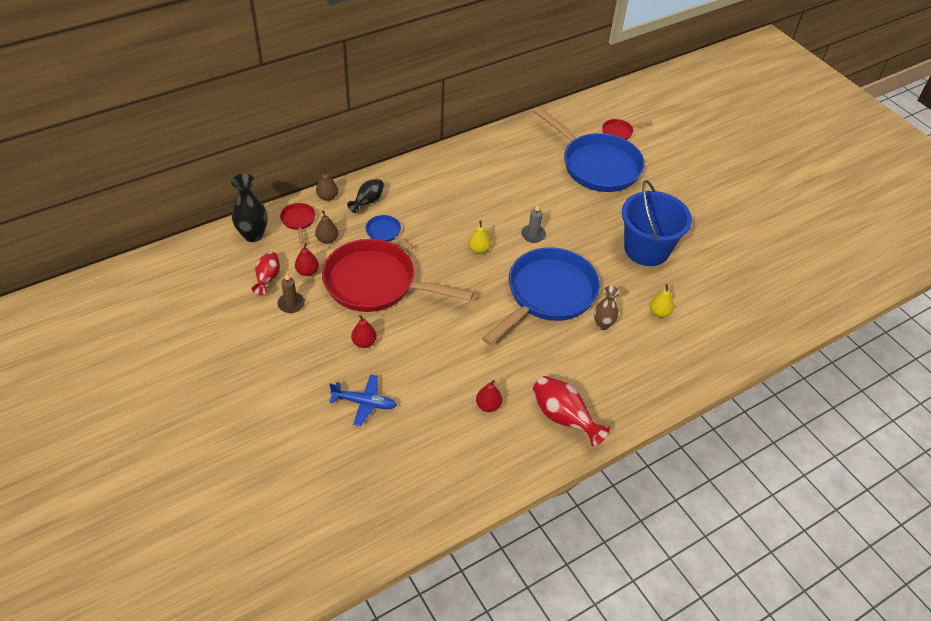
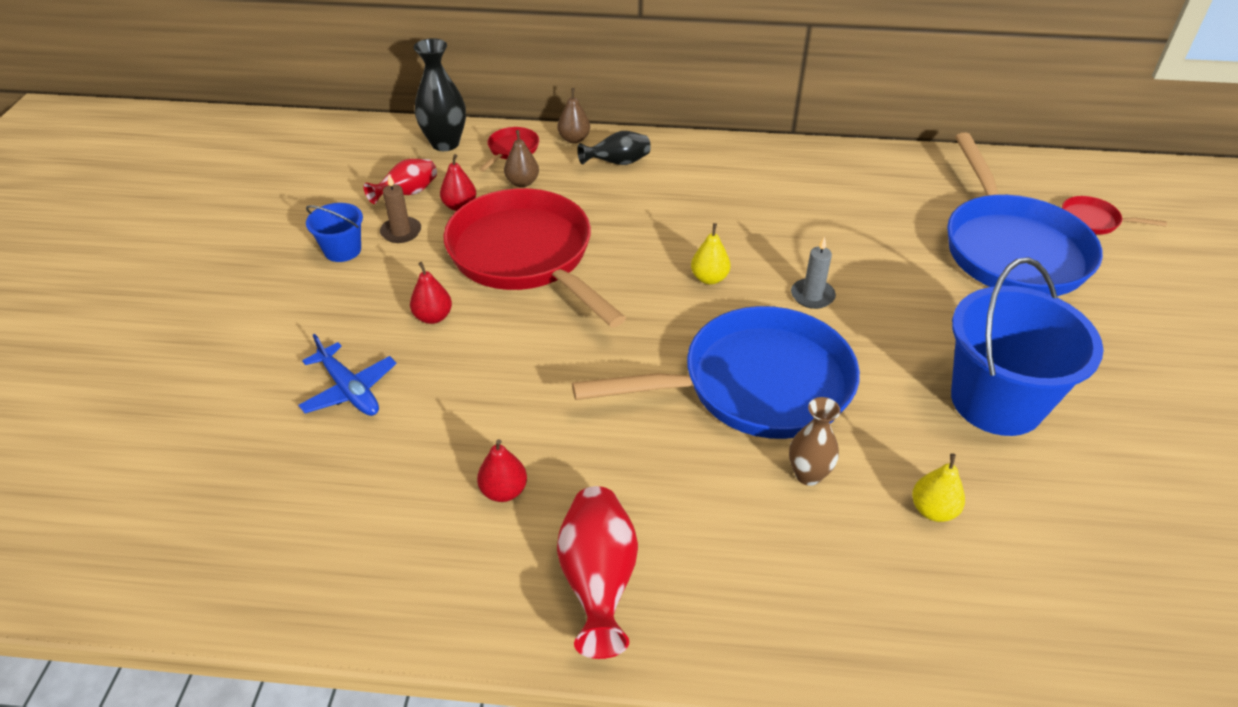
camera: 40 degrees right, 5 degrees down
(270, 332) = (342, 250): none -> blue bucket
(385, 233) = (602, 205): blue pan -> none

